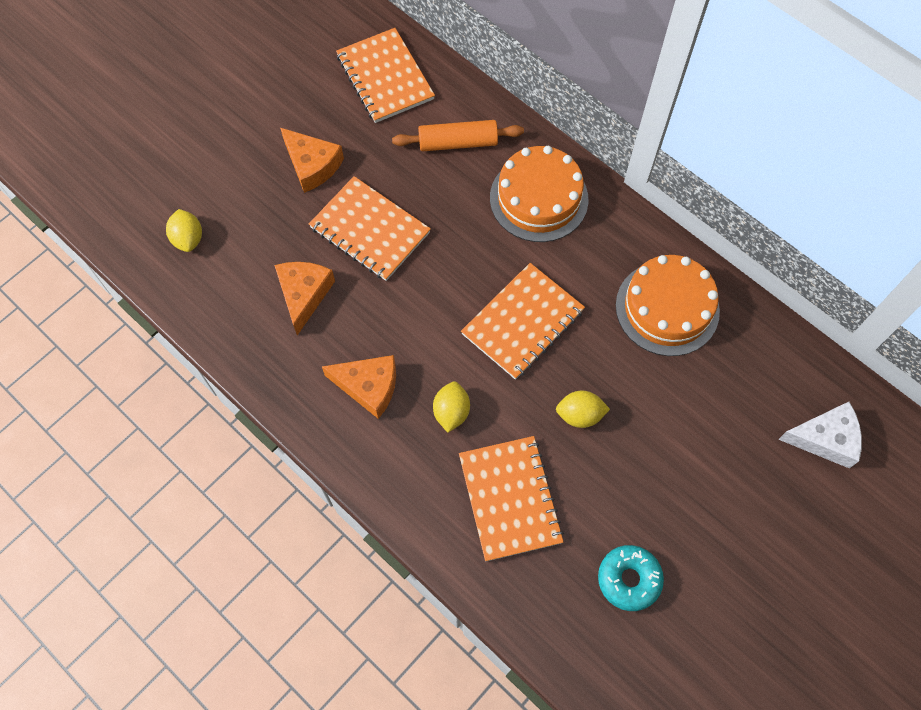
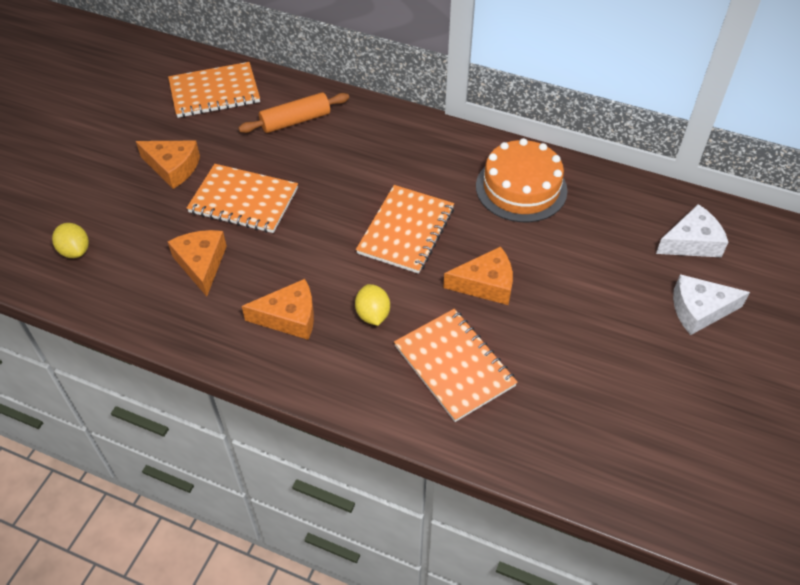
camera: 20 degrees left, 15 degrees down
(385, 77) = (214, 92): orange notebook -> orange notebook turned 60 degrees counterclockwise
(539, 198) = (380, 141): orange cake -> none
(580, 415) = (485, 284): yellow lemon -> orange cheese
(629, 579) = (587, 395): turquoise donut -> none
(793, 524) = (699, 310): none -> white cheese

